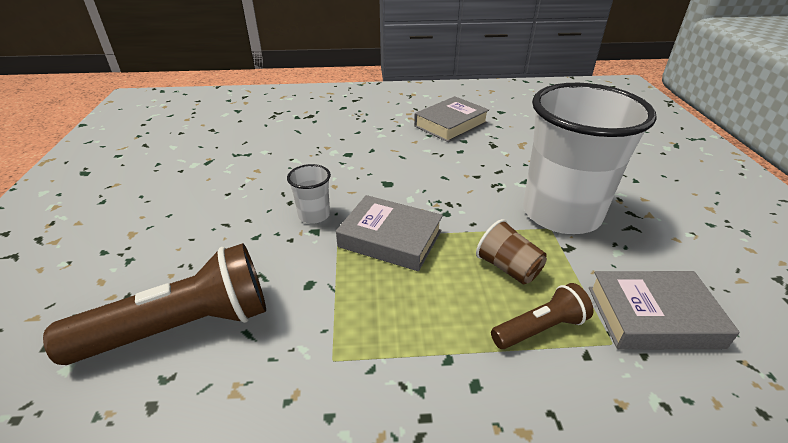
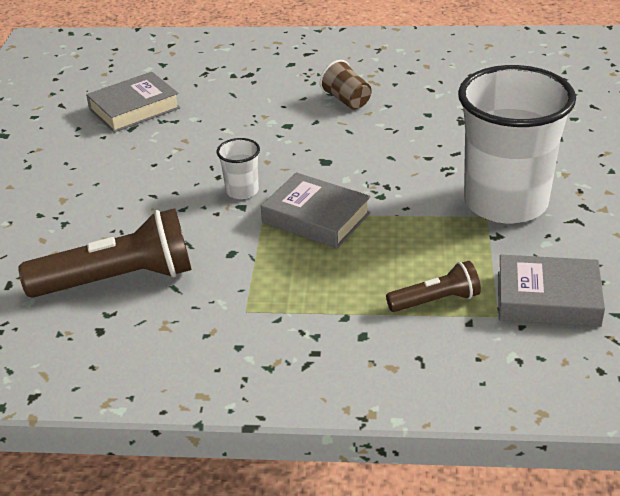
camera: 10 degrees right, 0 degrees up
(451, 124) = (418, 92): grey book -> grey book (134, 109)
(508, 268) = (426, 250): brown cup -> brown cup (347, 100)

